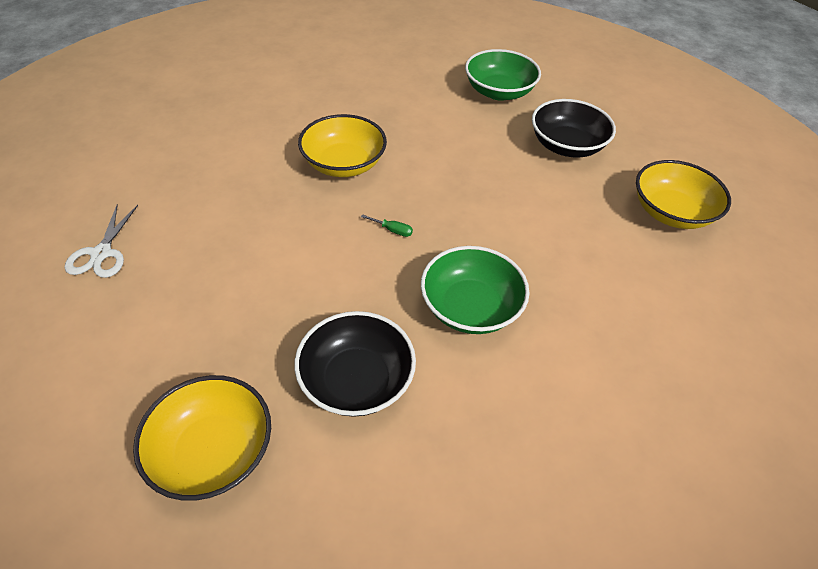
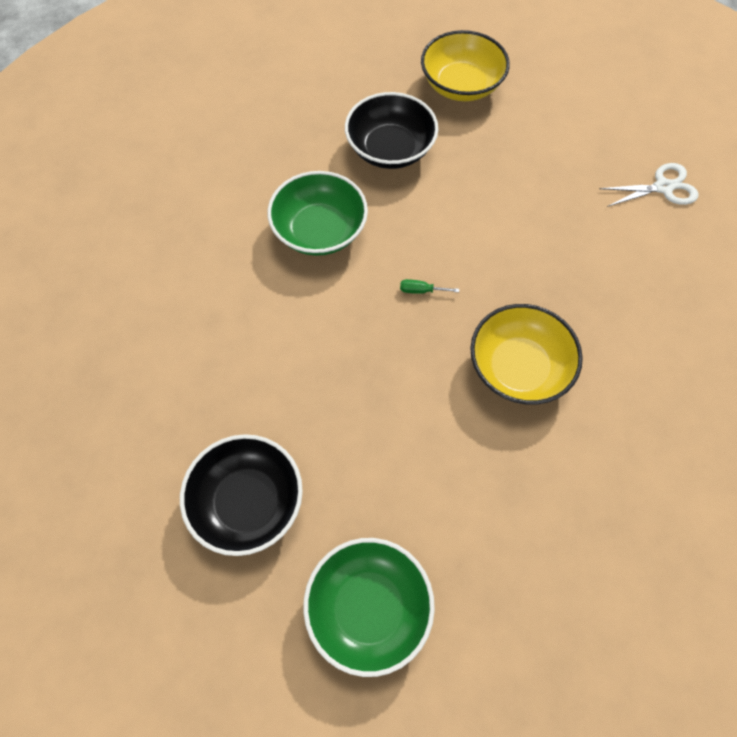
camera: 165 degrees right, 15 degrees up
(101, 253) = (663, 187): white scissors -> white scissors turned 90 degrees clockwise
(671, 212) = (113, 415): yellow bowl -> none

